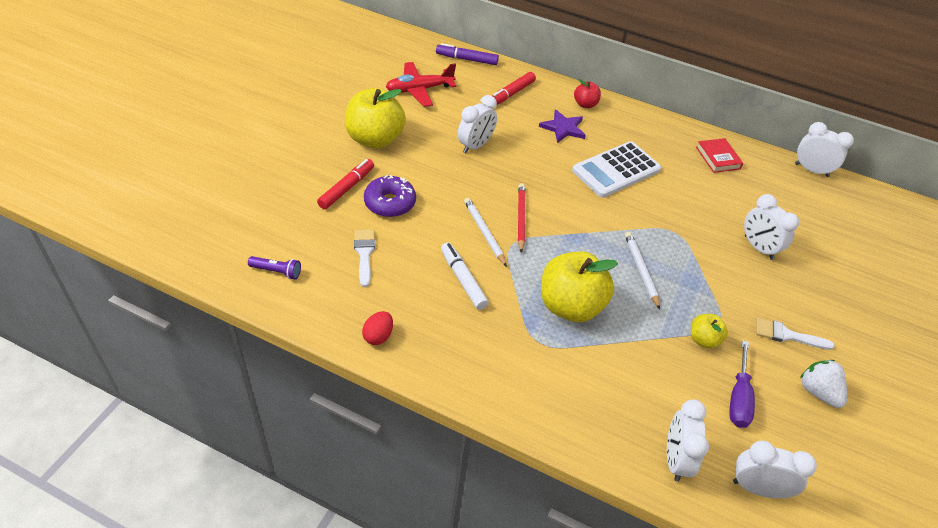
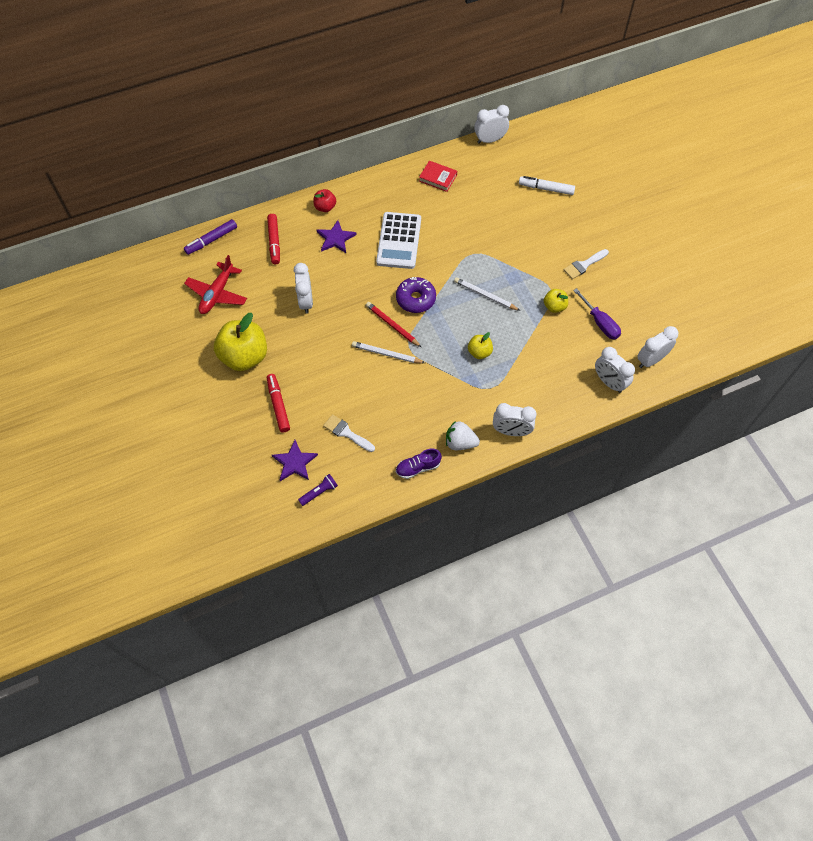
camera: 45 degrees left, 15 degrees up
(294, 234) = (294, 462): none -> purple star
(378, 336) = (418, 467): red egg -> purple shoe
(390, 203) = (314, 389): purple donut -> purple donut (415, 299)
(463, 280) = (413, 393): white marker -> white marker (546, 189)
(570, 306) = (479, 352): yellow apple -> yellow apple, size x0.49
(758, 248) = (519, 223): white clock -> white clock (511, 431)
(818, 392) = (625, 284): white strawberry -> white strawberry (460, 442)

